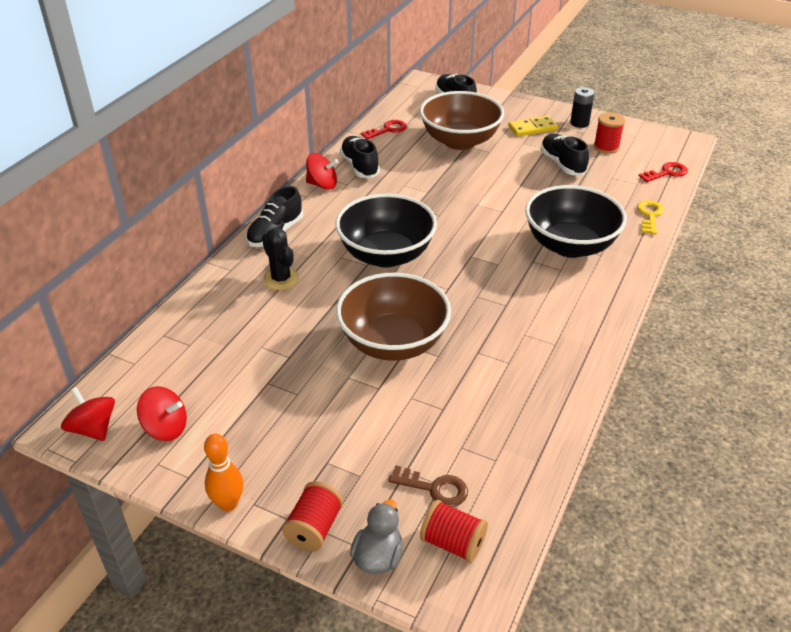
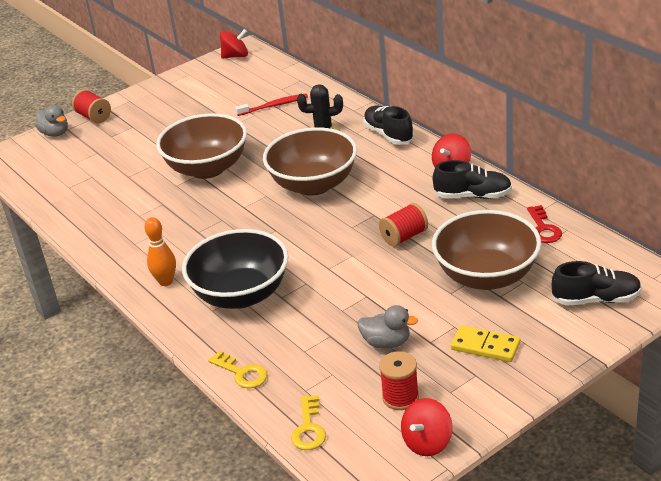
camera: 120 degrees right, 5 degrees down
(166, 428) = (213, 78): red spinning top -> red spinning top (427, 442)
(228, 503) = (138, 93): orange bowling pin -> orange bowling pin (166, 281)
(235, 337) = (274, 106): none -> red toothbrush
(386, 255) = (313, 184): black bowl -> brown bowl
(434, 488) = (74, 160): brown key -> none
(453, 543) = (35, 158): red spool -> red spool (404, 237)
(532, 128) = (485, 346): yellow domino -> yellow domino turned 75 degrees counterclockwise
(562, 164) = (386, 343): black shoe -> grey duck
(579, 123) = (476, 396): black battery -> none
(666, 173) = (309, 428): red key -> yellow key

